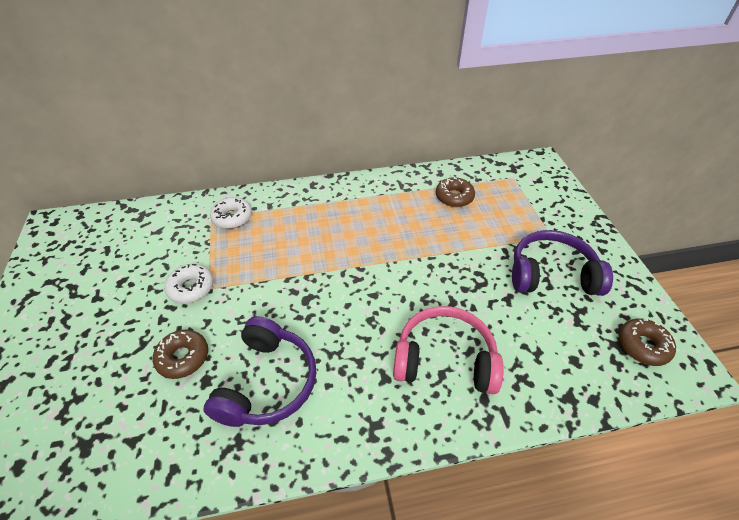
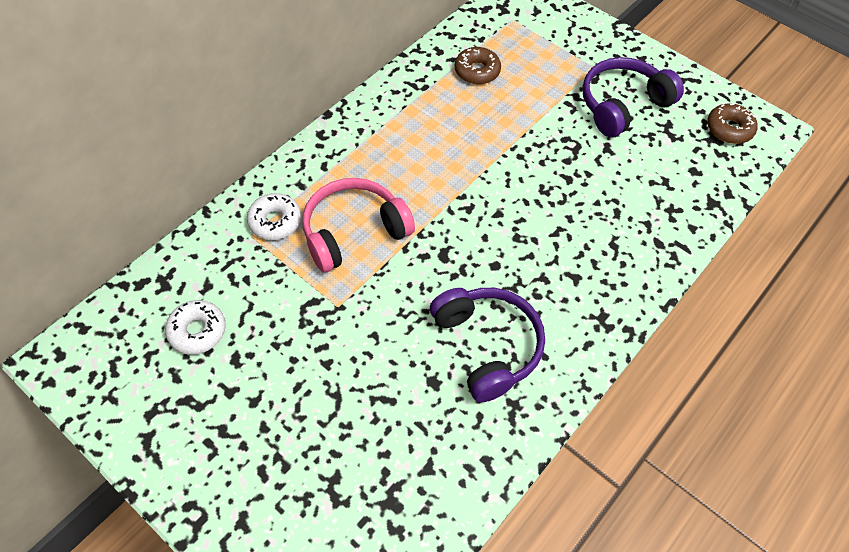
camera: 40 degrees left, 10 degrees up
(183, 357) = (390, 379): brown donut -> none
(191, 288) = (320, 317): white donut -> white donut (197, 331)
(445, 359) = (605, 231): pink headphones -> pink headphones (353, 232)

